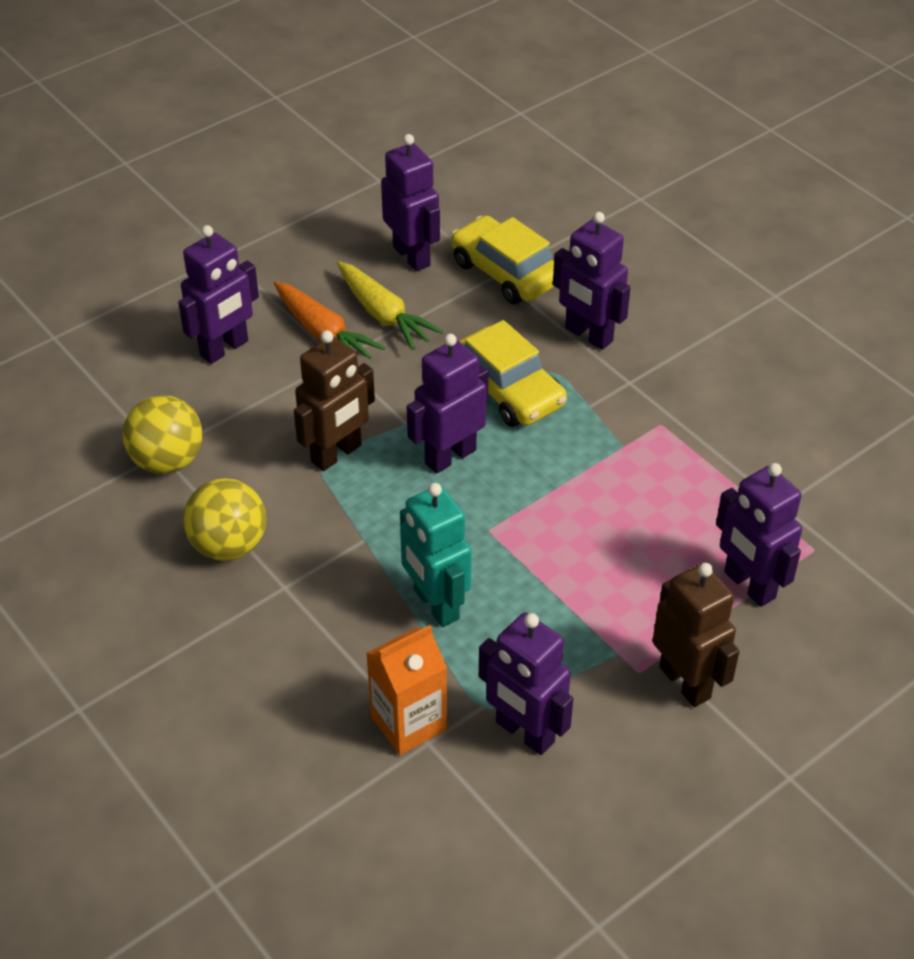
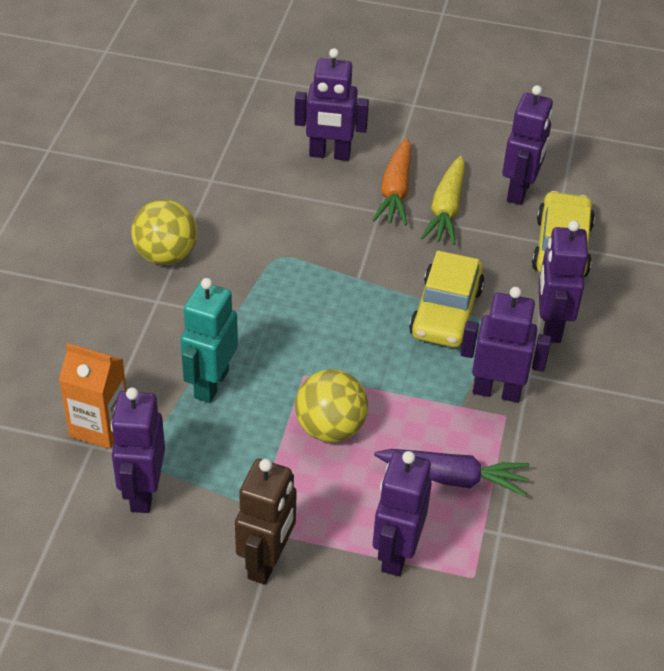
camera: 50 degrees right, 0 degrees up
(167, 461) = (207, 187): yellow ball -> yellow ball (330, 428)
(337, 454) = (294, 260): brown robot -> none
(450, 456) = (351, 317): purple robot -> purple robot (496, 391)
(699, 499) = (453, 478): none -> purple carrot

